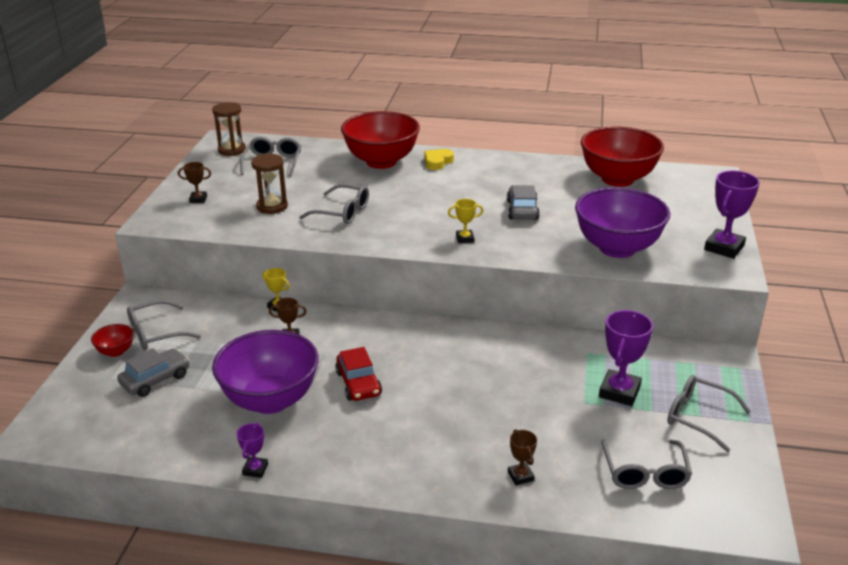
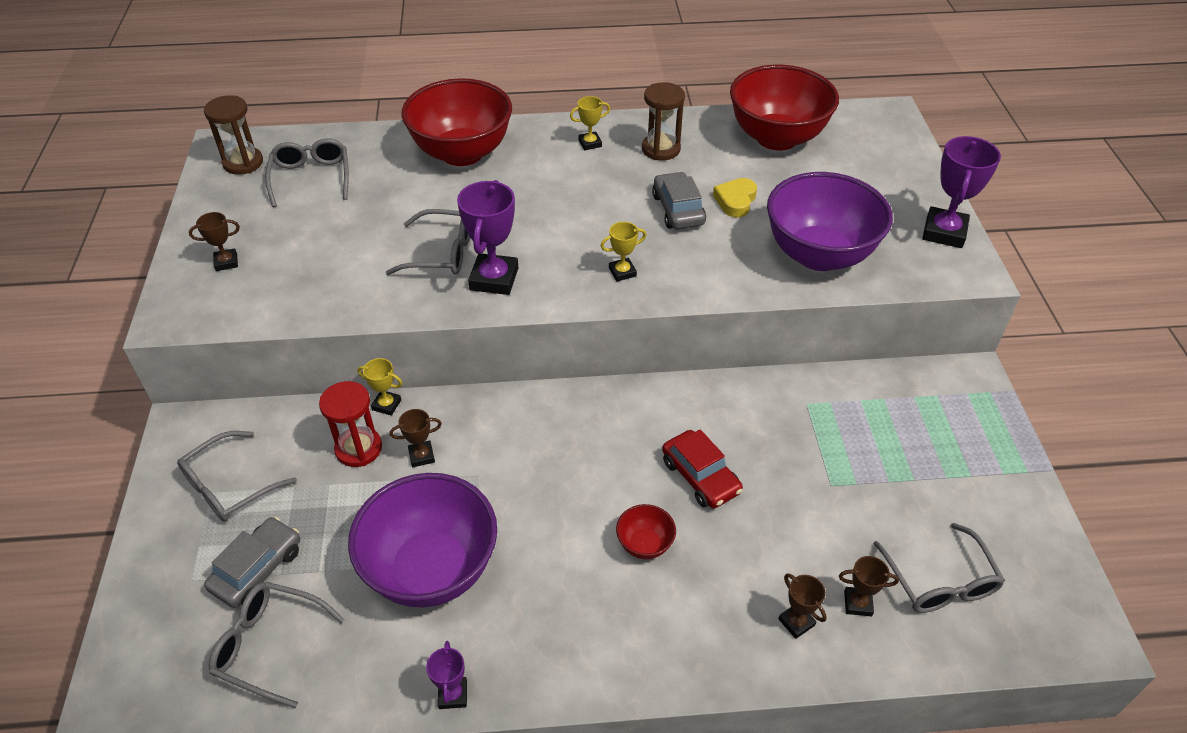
camera: 15 degrees left, 15 degrees up
(116, 351) = (181, 531): red bowl -> red bowl (644, 544)
(249, 327) = (358, 448): none -> red hourglass
(272, 206) = (339, 259): brown hourglass -> brown hourglass (661, 149)
(358, 383) = (540, 515): red car -> red car (700, 476)
(437, 162) = (538, 143): yellow heart -> yellow heart (735, 201)
(475, 166) = (590, 143): none -> yellow trophy
(573, 474) = (858, 603): none -> brown trophy
(619, 392) = (866, 459): purple trophy -> purple trophy (494, 279)
(698, 417) = (969, 479): grey glasses -> grey glasses (269, 645)

